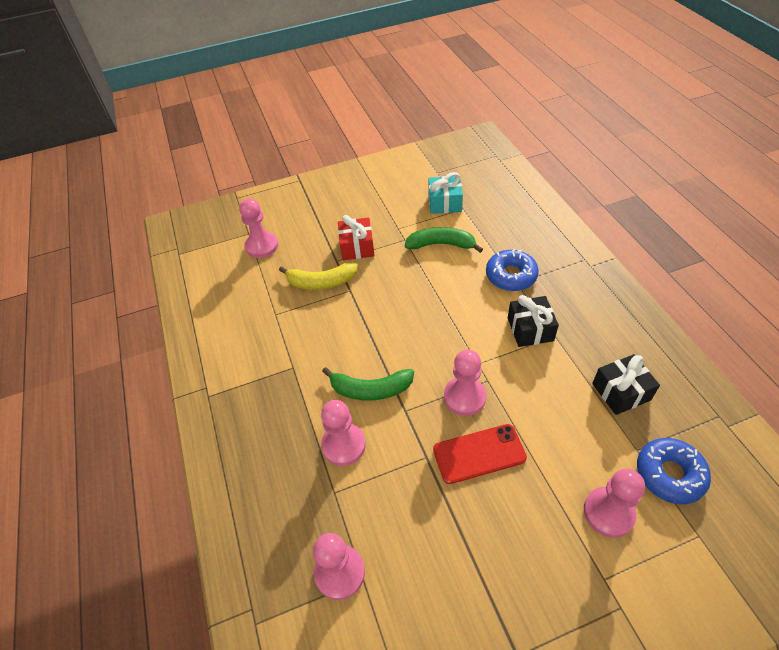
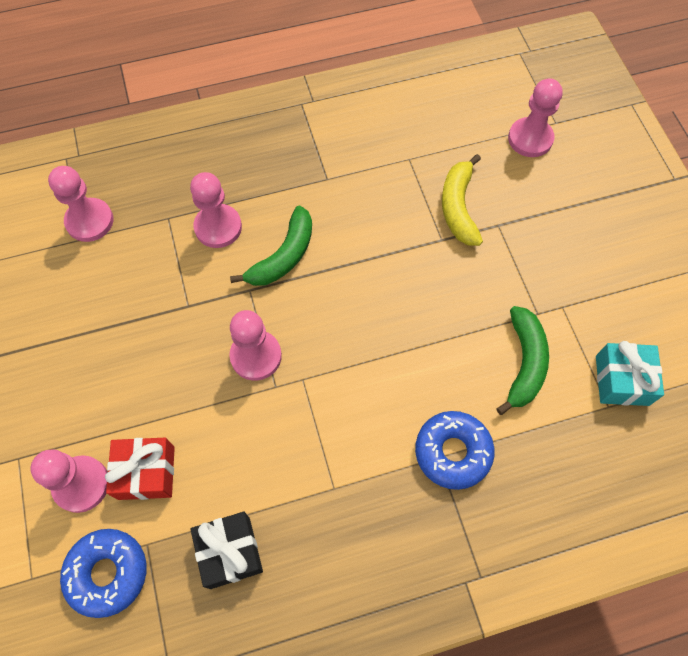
camera: 90 degrees right, 15 degrees up
(357, 247) = (523, 251): red gift -> red gift (146, 472)
(370, 389) = (283, 256): green banana -> green banana turned 150 degrees counterclockwise
(479, 454) = (180, 360): red phone -> none
(530, 329) = (349, 457): black gift -> none

